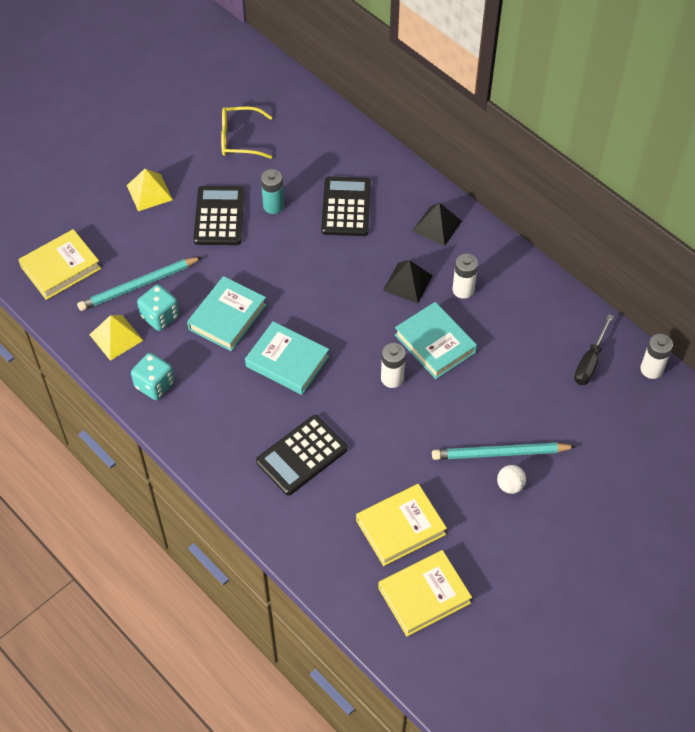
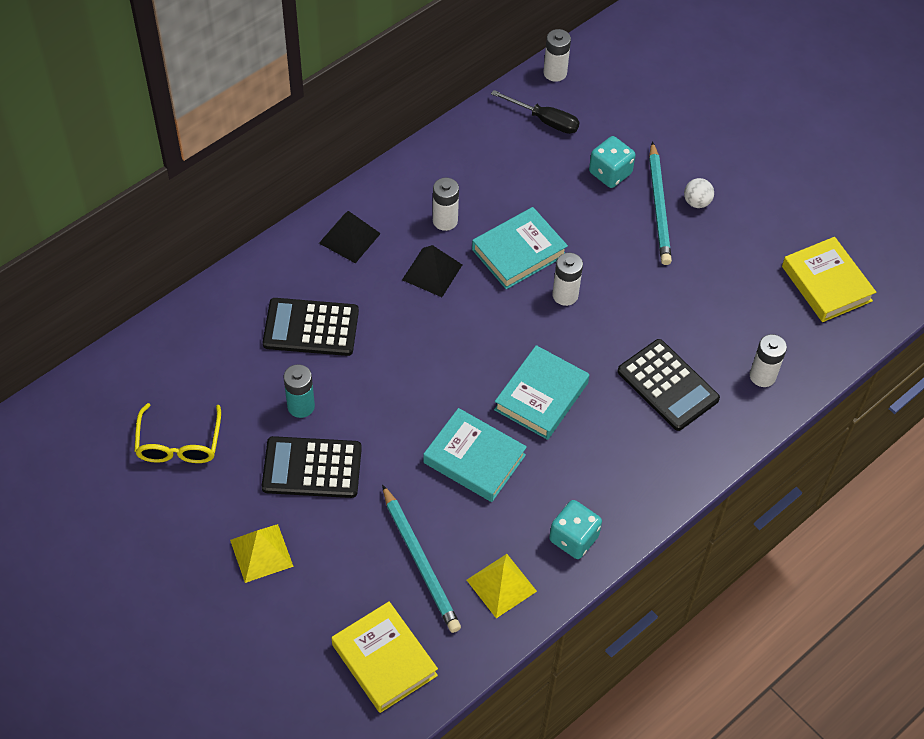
camera: 90 degrees left, 0 degrees up
(160, 316) = (470, 535): turquoise dice -> turquoise dice (610, 173)
(315, 532) = (762, 376): none -> white battery
(400, 527) = (751, 298): yellow book -> none

